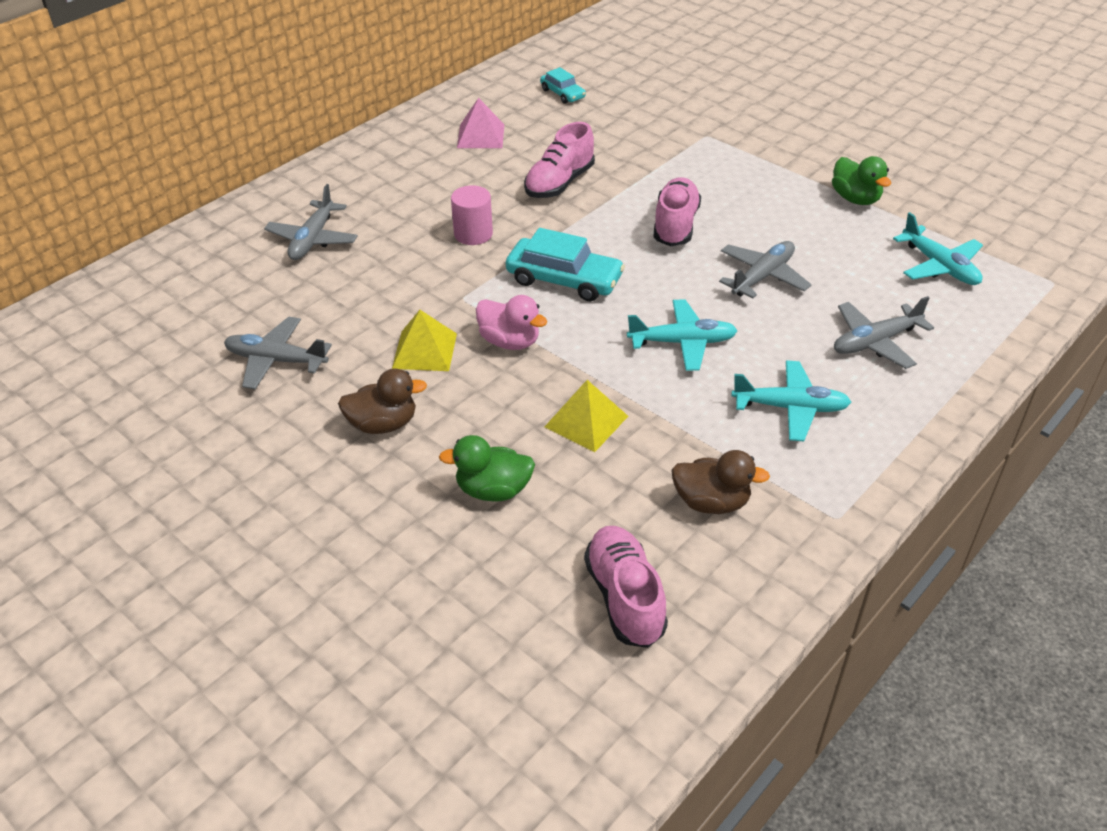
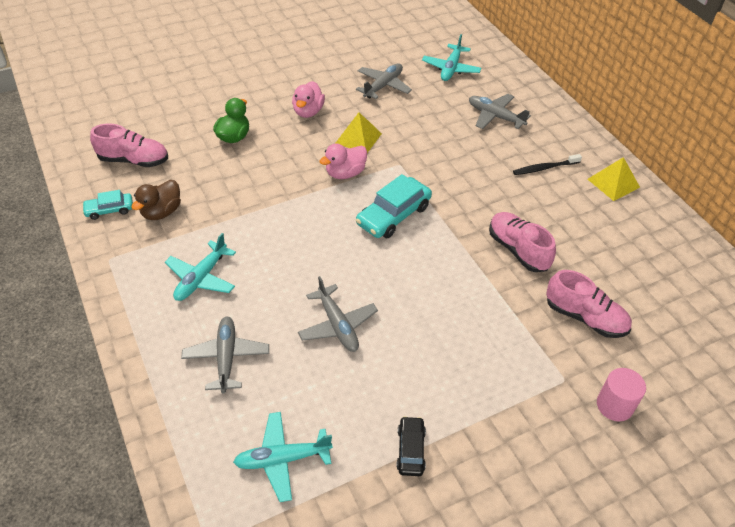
camera: 110 degrees right, 5 degrees up
(383, 424) = (308, 112): brown duck -> pink duck
(405, 186) = (544, 168): none -> black toothbrush
(473, 234) = (469, 186): pink cylinder -> pink cylinder (614, 405)
(480, 136) = (607, 225): pink pyramid -> none
(562, 94) = (672, 299): turquoise car -> turquoise car (109, 210)
(586, 421) = (257, 184): yellow pyramid -> yellow pyramid (613, 183)
(675, 225) = (429, 299): pink shoe -> pink shoe (585, 317)
(682, 342) = (294, 250): turquoise plane -> turquoise plane (451, 69)
(855, 199) = (411, 450): green duck -> black car

